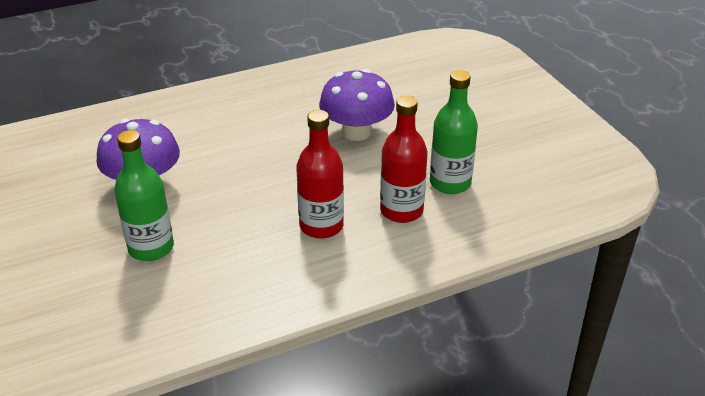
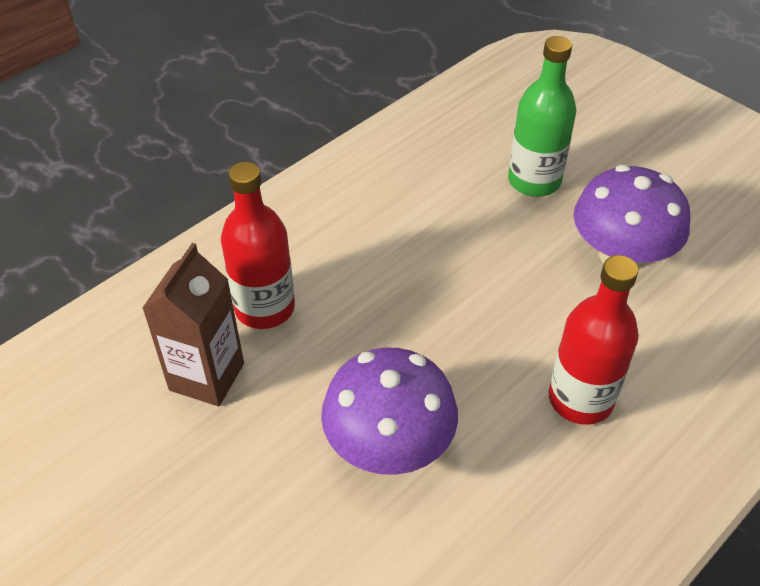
camera: 160 degrees right, 10 degrees up
(321, 226) = (359, 258): red bottle -> red bottle (580, 399)
(450, 183) = (207, 376): green bottle -> brown carton

